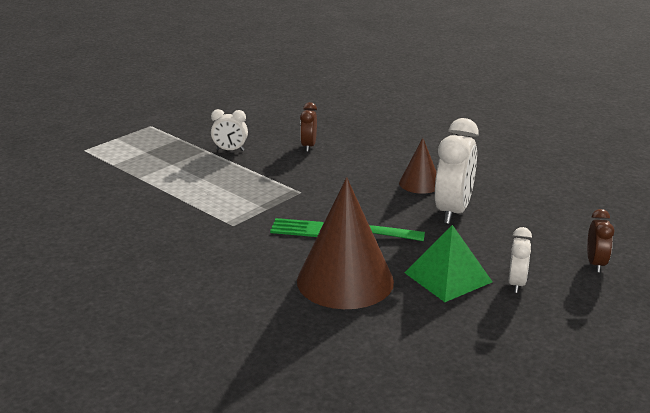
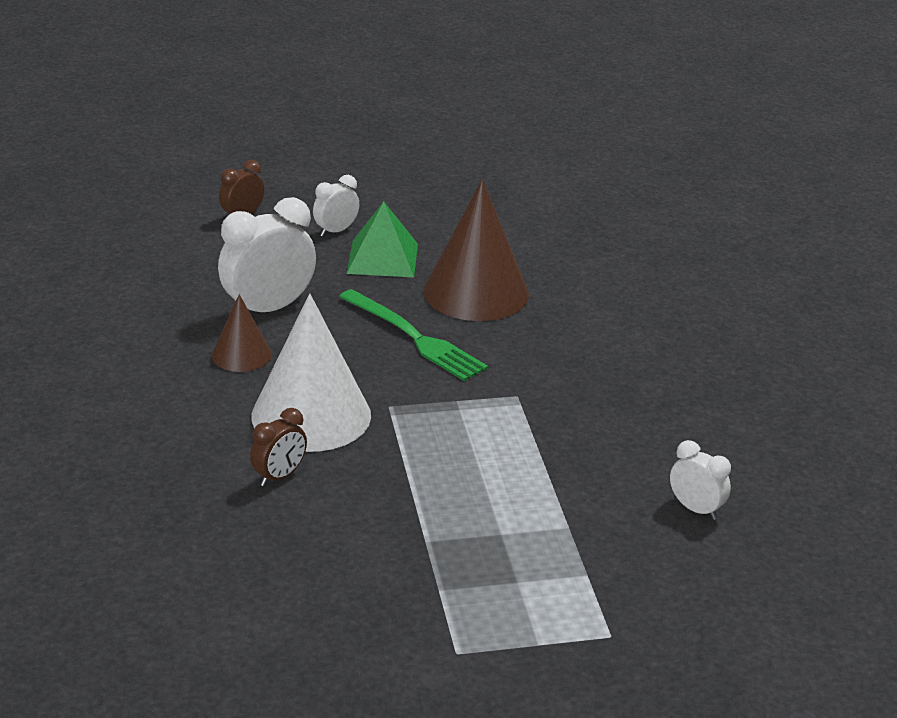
camera: 145 degrees left, 5 degrees up
(230, 150) = (393, 522): white clock -> white clock (696, 509)
(334, 172) = (311, 415): none -> white cone

